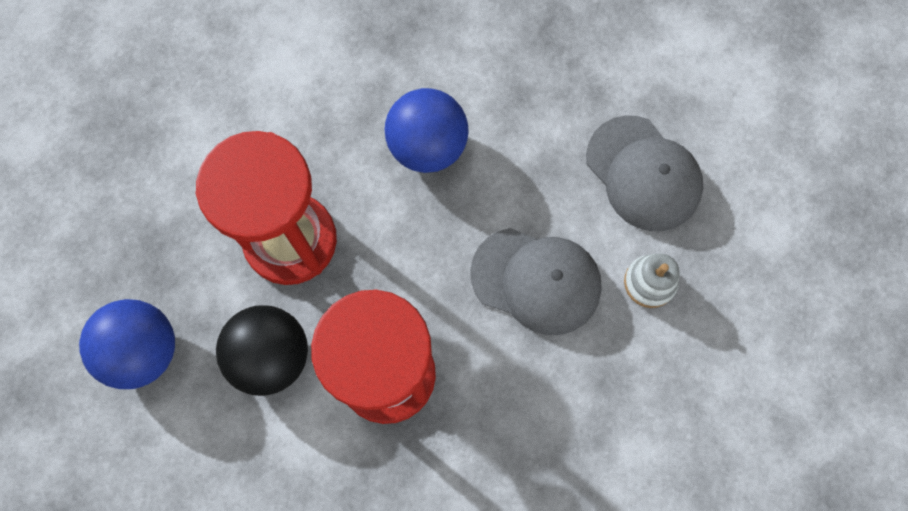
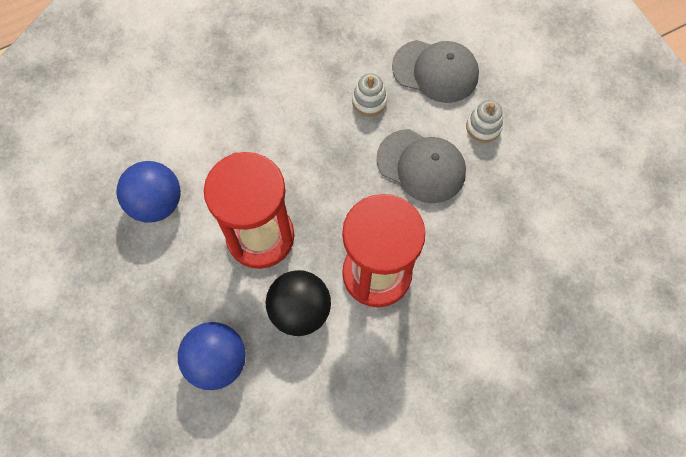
camera: 35 degrees left, 5 degrees down
(427, 146) = (302, 132): blue ball -> blue ball (156, 203)
(534, 159) = (369, 101): none -> white stacking toy
(536, 280) = (421, 166): grey cap -> grey cap turned 45 degrees clockwise

